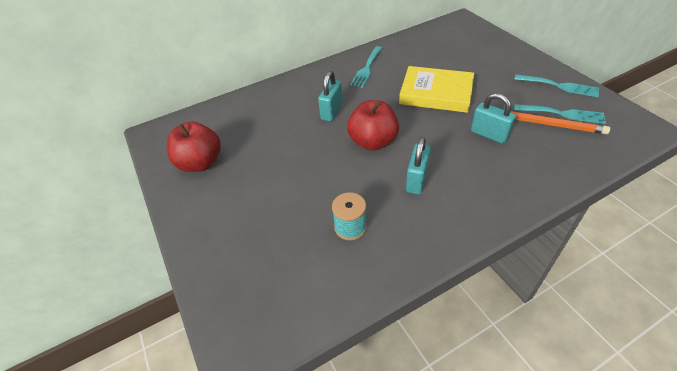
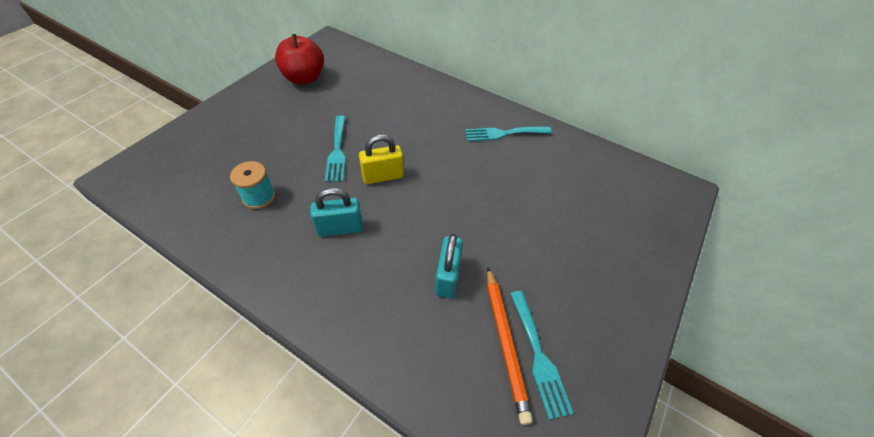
camera: 55 degrees right, 5 degrees up
(332, 111) = (414, 131): turquoise padlock -> none
(373, 142) = (383, 176): red apple -> yellow padlock
(436, 93) = (497, 205): yellow book -> none
(560, 86) = (605, 342): turquoise fork -> turquoise fork (337, 151)

